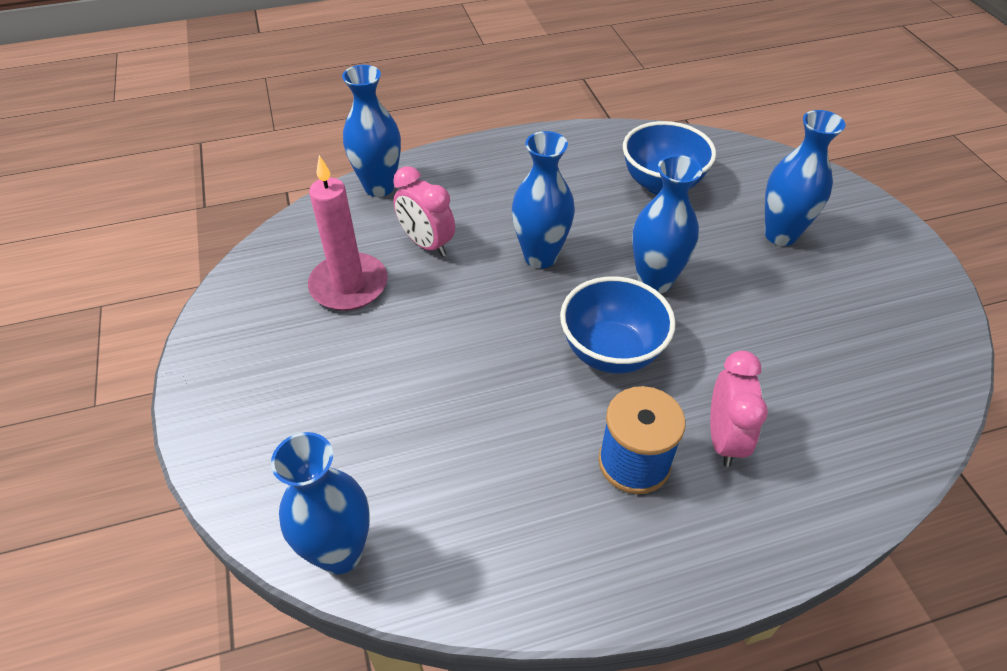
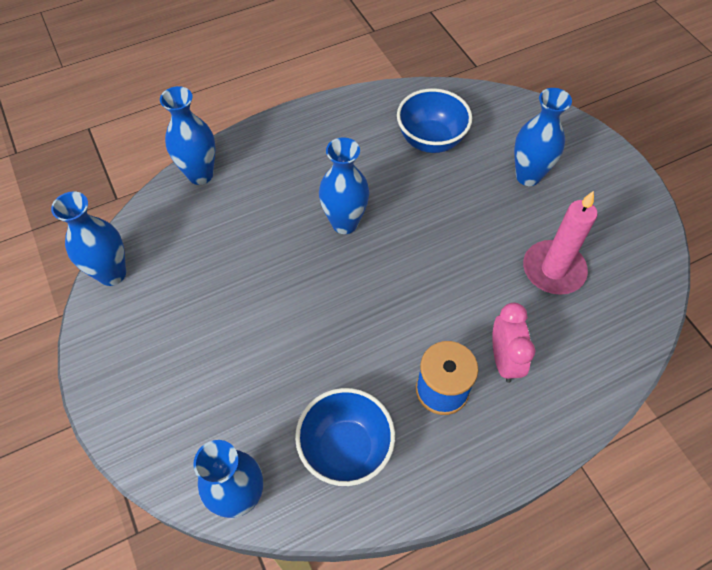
camera: 10 degrees left, 10 degrees up
(349, 285) = (196, 272): pink candle -> pink candle (553, 270)
(427, 244) = (251, 224): pink clock -> none
(611, 352) = (412, 300): blue bowl -> blue bowl (345, 448)
(654, 281) = (437, 233): blue vase -> blue vase (112, 274)

